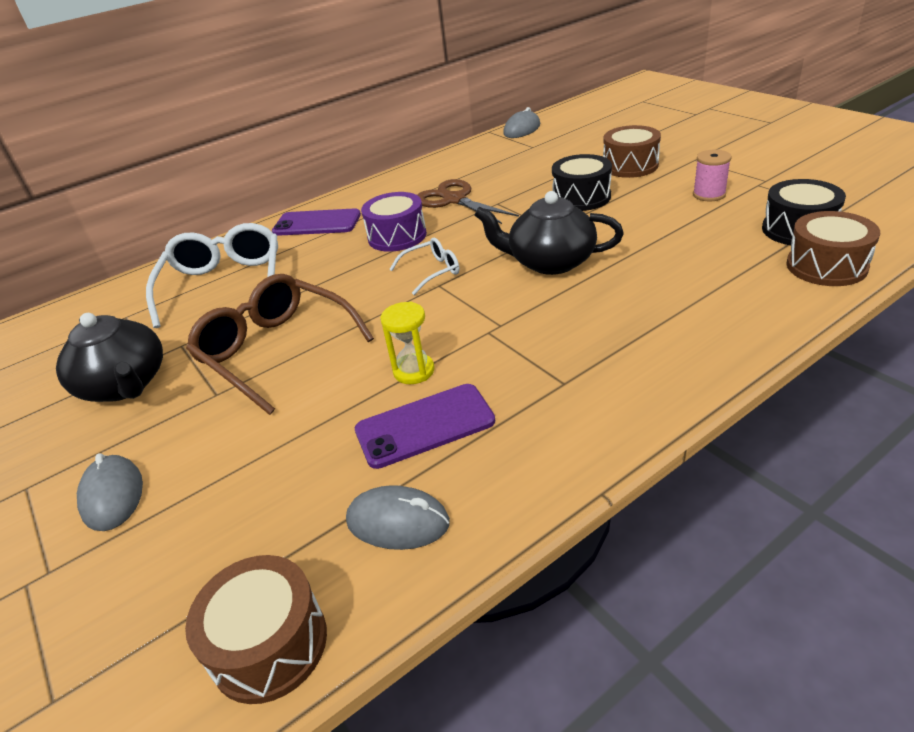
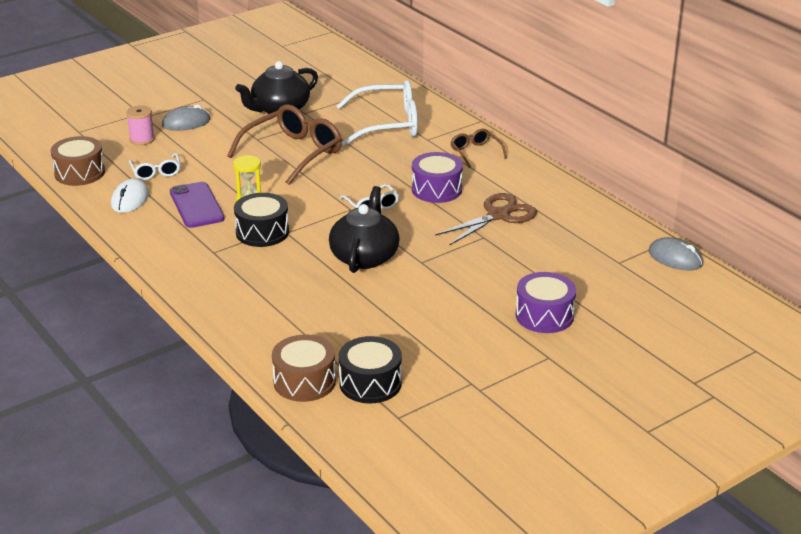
camera: 85 degrees right, 5 degrees down
(297, 503) = (156, 172): none -> white glasses
(317, 223) = (475, 152): purple phone -> brown glasses
(398, 522) = (130, 199): grey mouse -> white mouse
(581, 197) = (479, 280): black drum -> black drum (262, 232)
(630, 166) = (544, 315): brown drum -> purple drum
(709, 194) = (458, 350): pink spool -> pink spool (142, 139)

